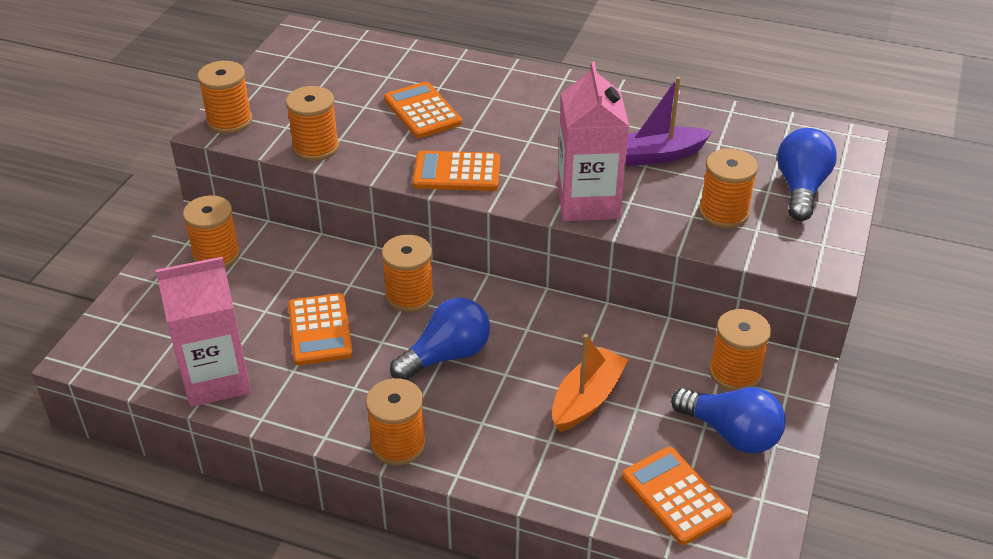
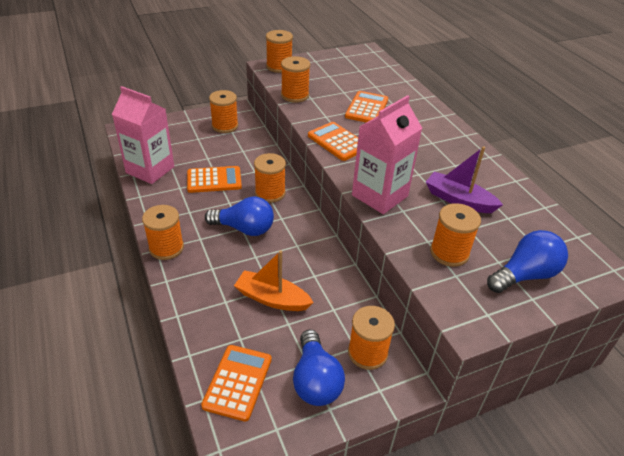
camera: 45 degrees right, 0 degrees up
(320, 330) = (214, 180): orange calculator -> orange calculator turned 135 degrees counterclockwise
(587, 399) = (272, 299): orange boat -> orange boat turned 150 degrees counterclockwise

